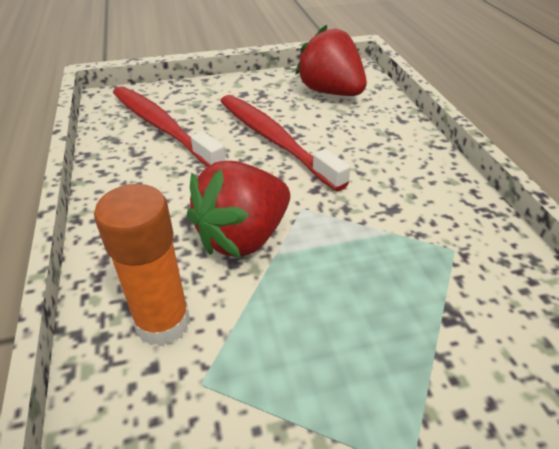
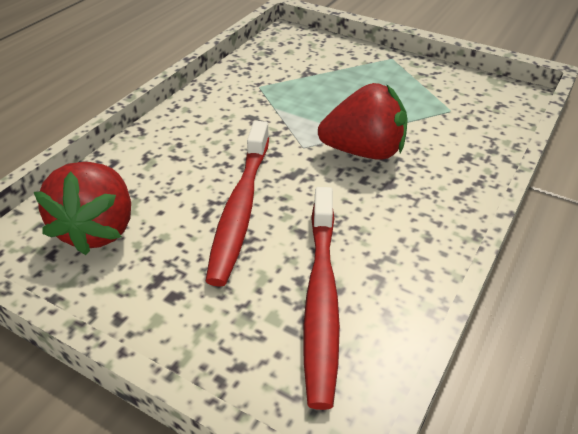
camera: 135 degrees left, 0 degrees up
(163, 322) = (453, 138): orange glue stick -> none

